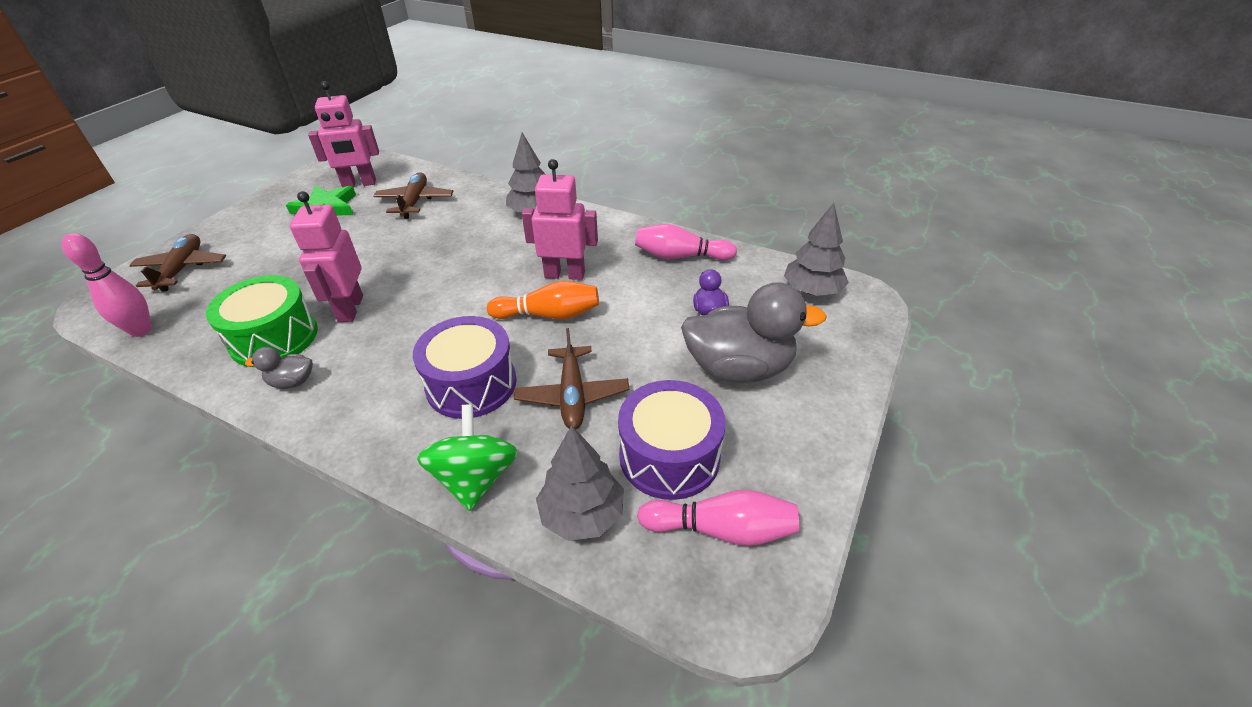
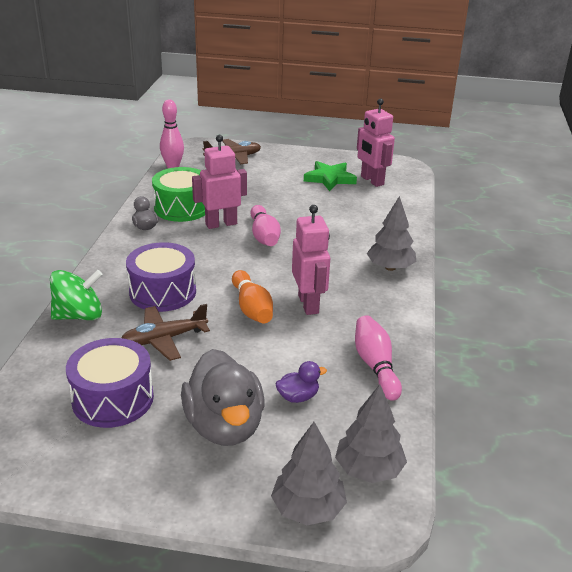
camera: 70 degrees right, 10 degrees down
(415, 202) = (365, 210): brown plane -> none
(582, 514) = (55, 366): grey tree -> grey tree (308, 508)
(721, 529) = (47, 436): pink bowling pin -> pink bowling pin (264, 236)

